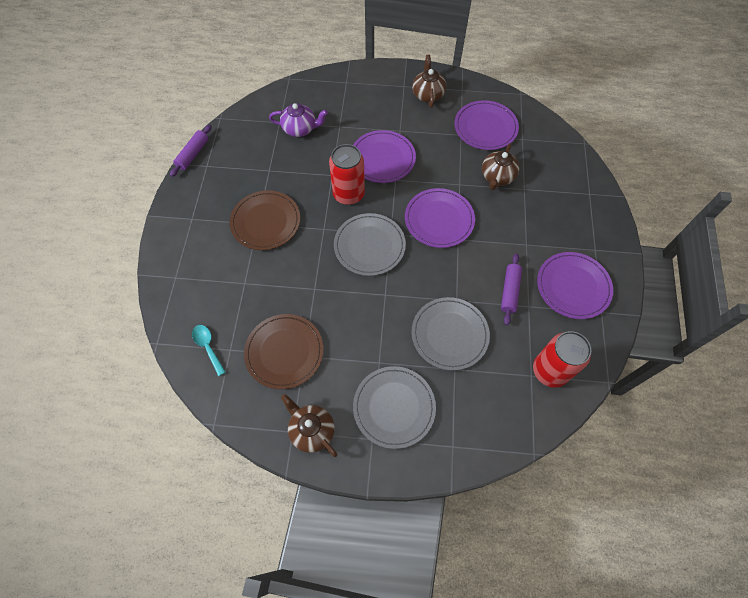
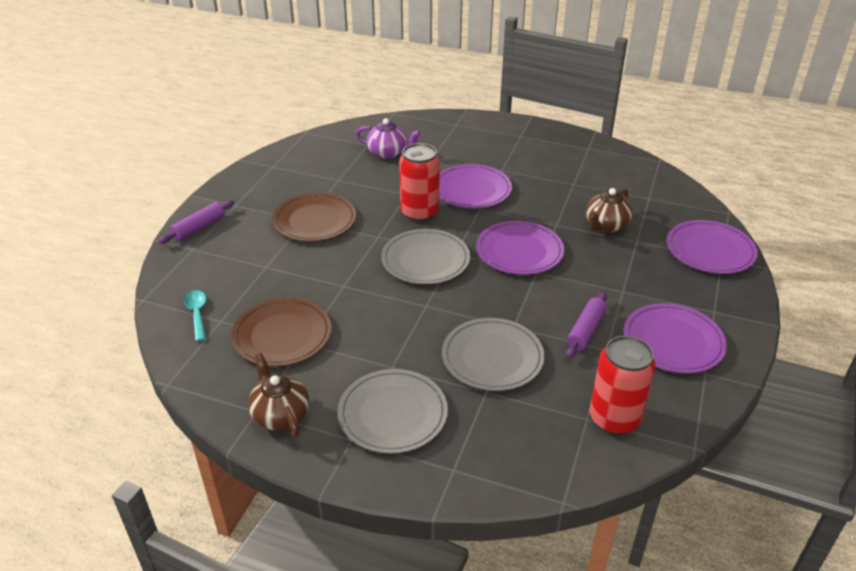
camera: 15 degrees right, 25 degrees down
(193, 154) = (263, 156): purple rolling pin -> purple rolling pin (199, 228)
(428, 94) = (546, 146): brown teapot -> none
(485, 127) = (606, 182): purple plate -> purple plate (710, 250)

